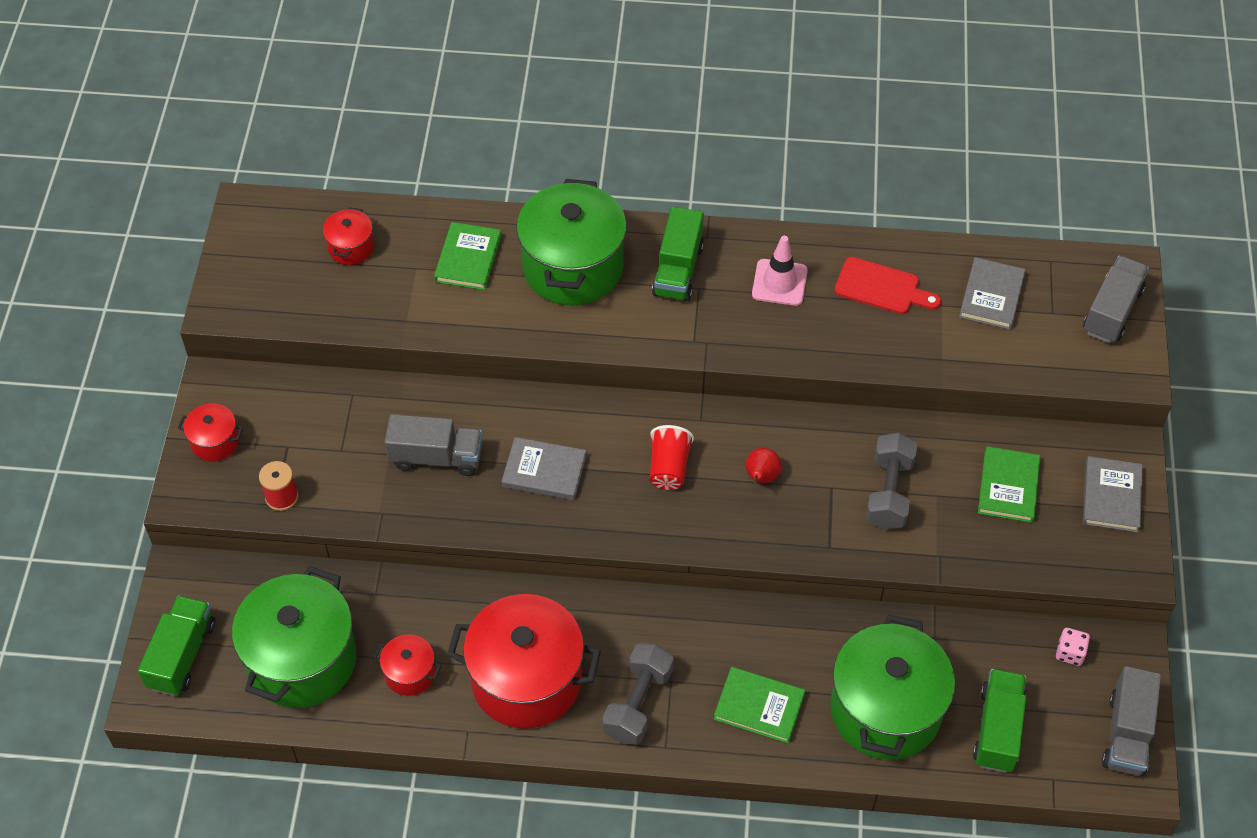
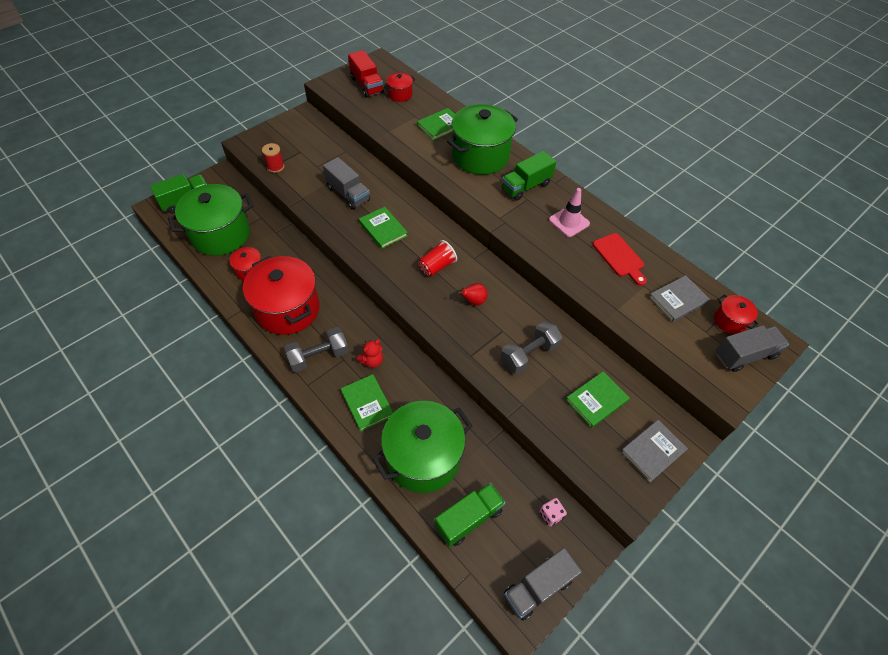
camera: 40 degrees right, 0 degrees up
(215, 442) = (278, 133): red pot -> red pot (729, 321)
(282, 267) = (366, 85): none -> red truck
(544, 471) = (383, 229): grey book -> green book
(707, 654) = (372, 361): none -> red teddy bear

